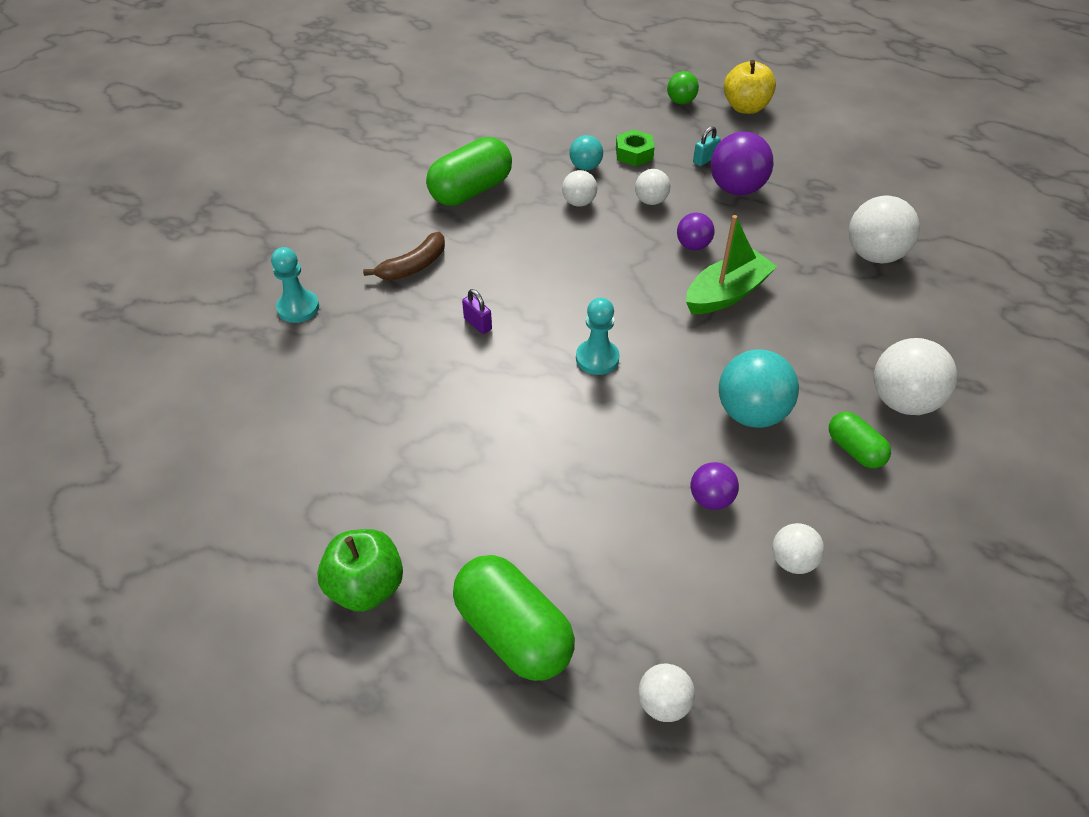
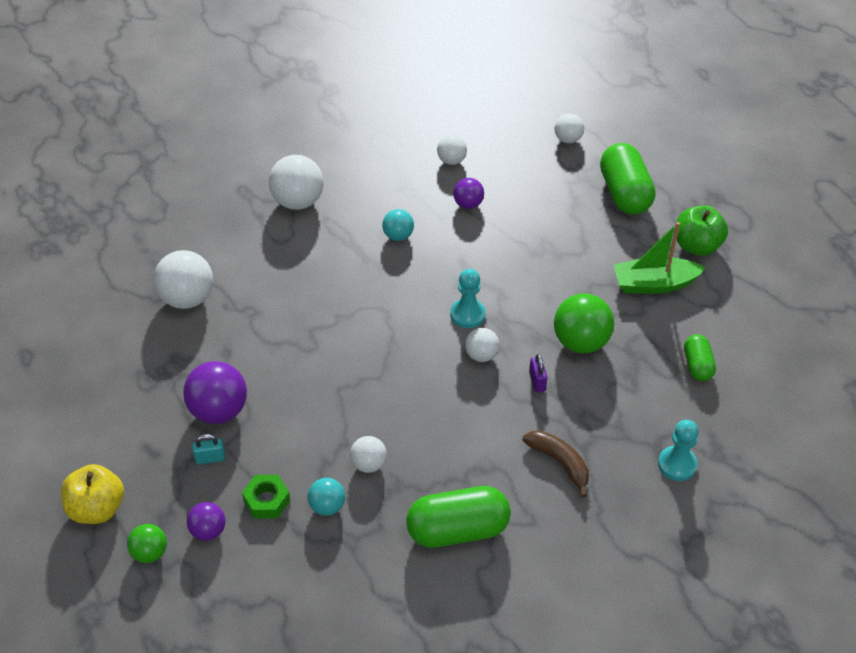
camera: 150 degrees left, 0 degrees up
(413, 266) = (559, 462): brown banana -> brown banana turned 60 degrees clockwise
(455, 383) = (581, 342): none -> green ball
(651, 201) = (304, 434): white ball -> white ball (481, 355)
(693, 245) = (313, 372): purple ball -> purple ball (208, 531)
(726, 294) = (330, 319): green boat -> green boat (654, 284)
(751, 413) = (398, 236): turquoise ball -> turquoise ball, size x0.57
(854, 450) = (358, 191): green capsule -> green capsule (697, 365)

